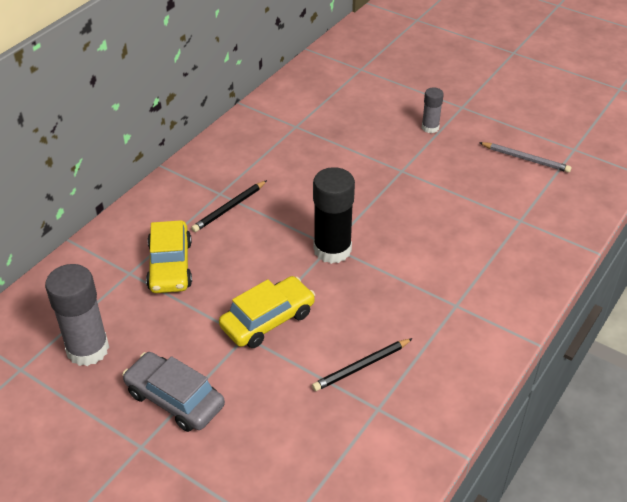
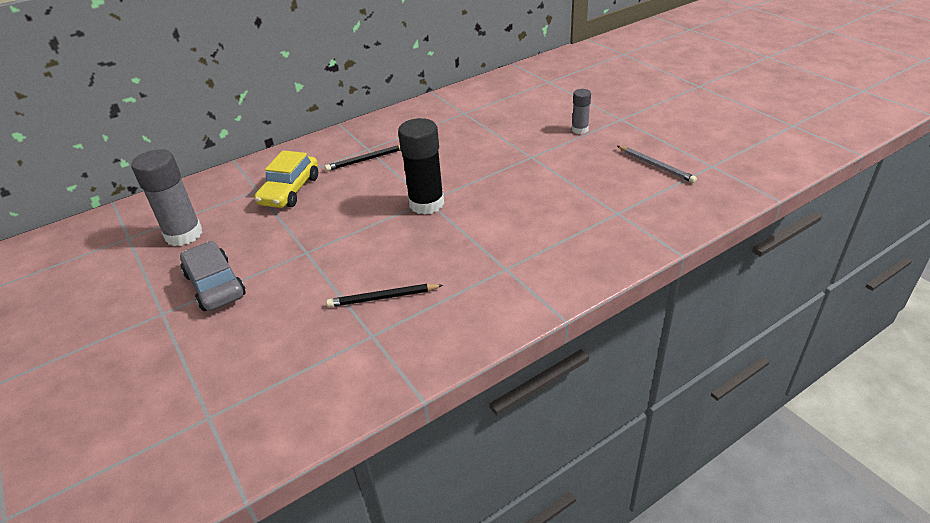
camera: 25 degrees right, 5 degrees down
(268, 320) = (333, 244): yellow car -> none

